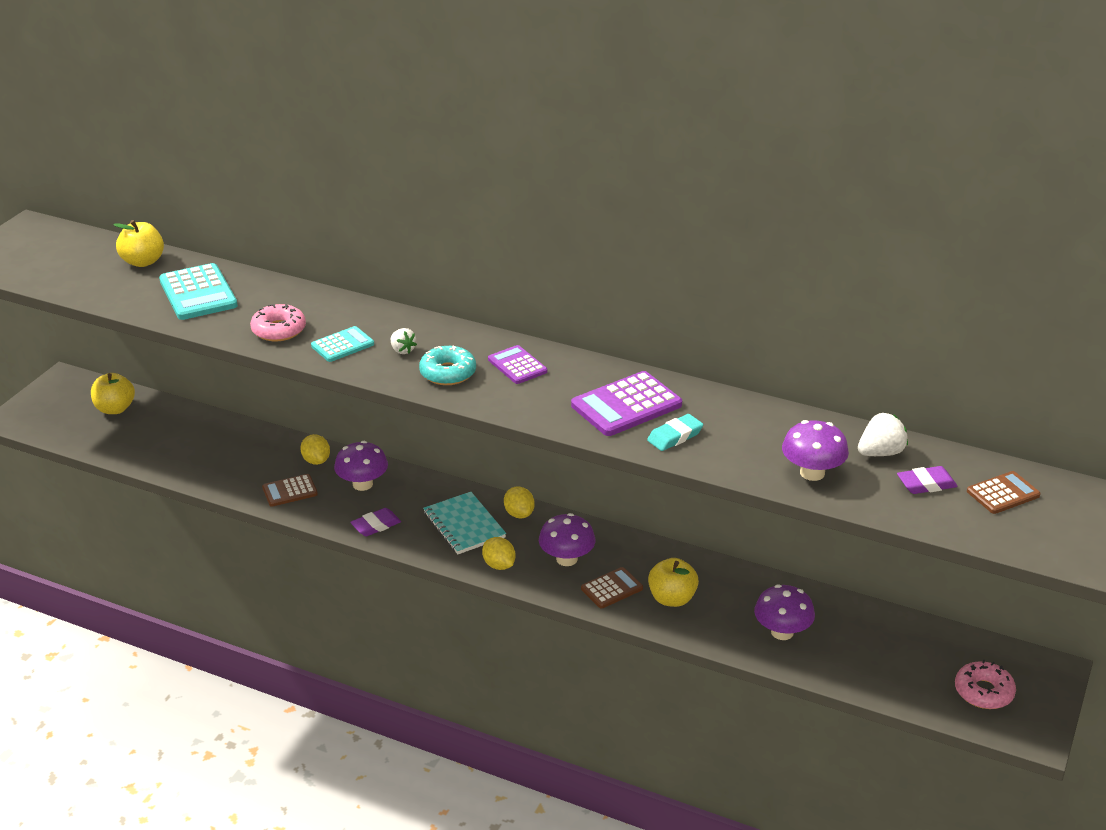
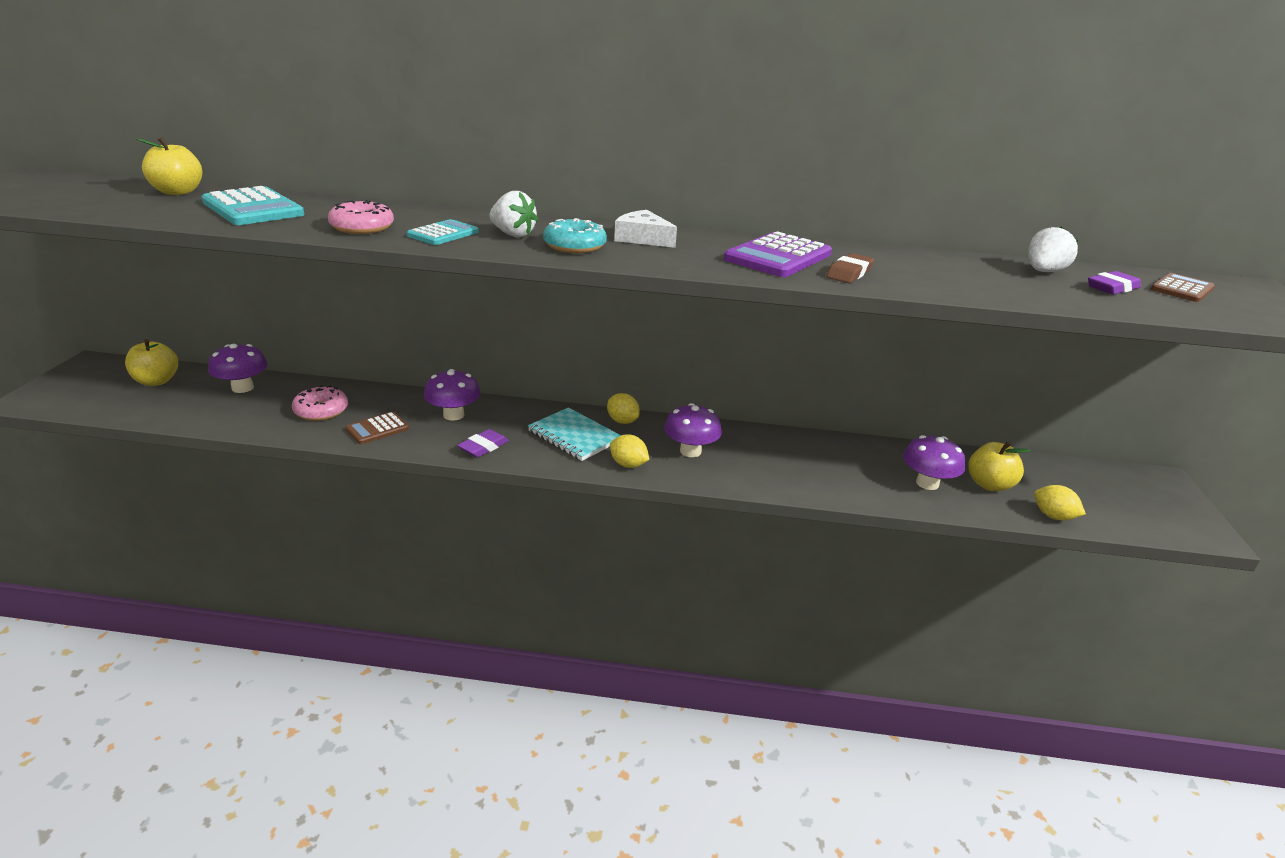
camera: 20 degrees left, 5 degrees down
(316, 461) = (396, 401): yellow lemon -> yellow lemon (1053, 516)
(402, 350) = (513, 234): white strawberry -> white strawberry, size x1.53
(517, 365) = (643, 238): purple calculator -> white cheese
(611, 588) = (749, 470): brown calculator -> none
(672, 598) = (810, 470): yellow apple -> yellow apple (989, 485)
(675, 436) = (849, 273): turquoise eraser -> brown eraser
(812, 473) = (1006, 288): purple mushroom -> purple mushroom (242, 388)
(983, 692) = (1132, 505): pink donut -> pink donut (321, 411)

